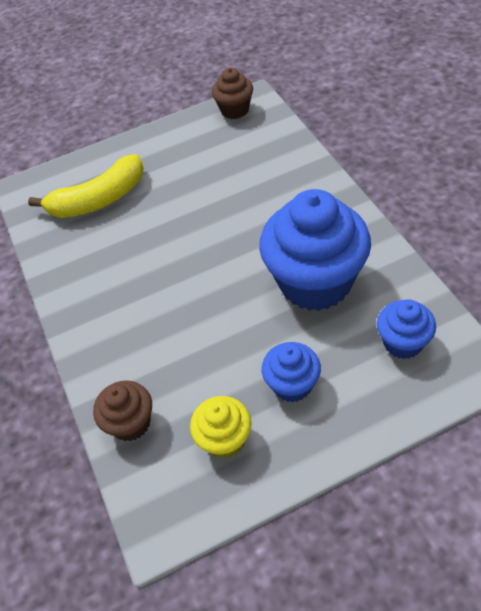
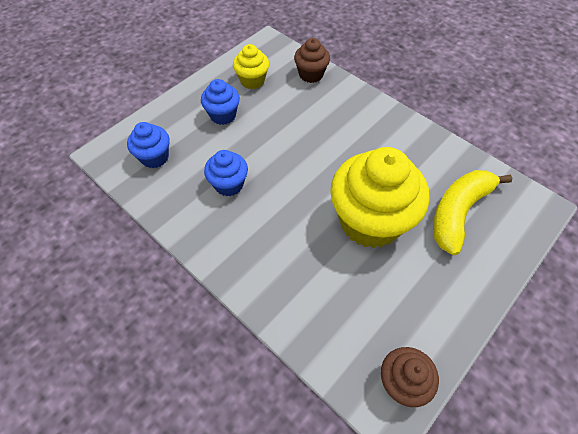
camera: 150 degrees right, 5 degrees up
(185, 211) = (370, 221): none -> yellow cupcake
(315, 282) = (229, 184): blue cupcake -> blue cupcake, size x0.50

